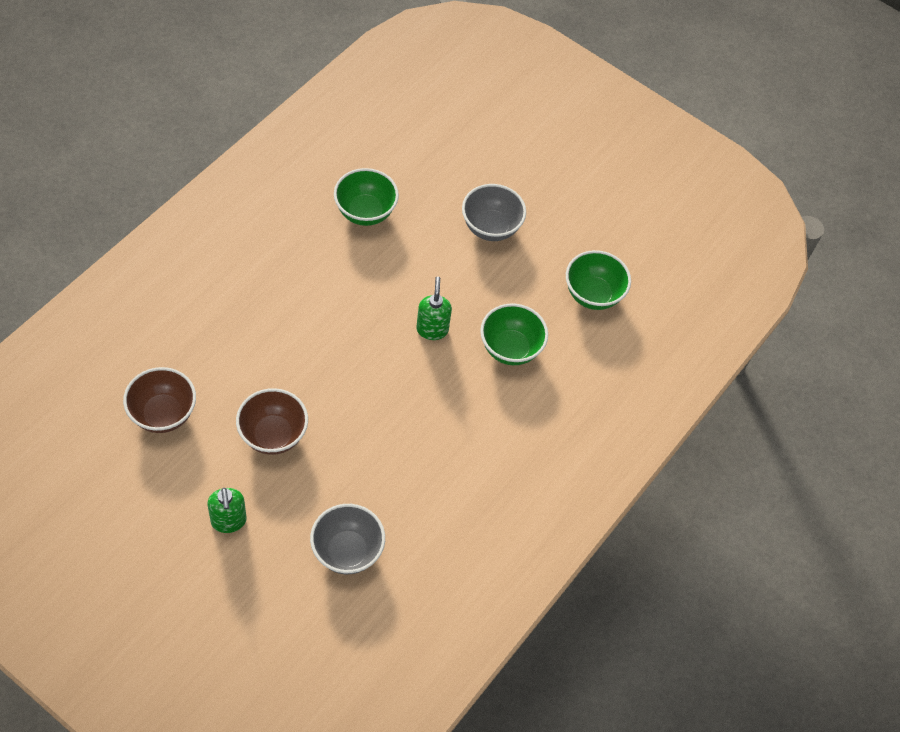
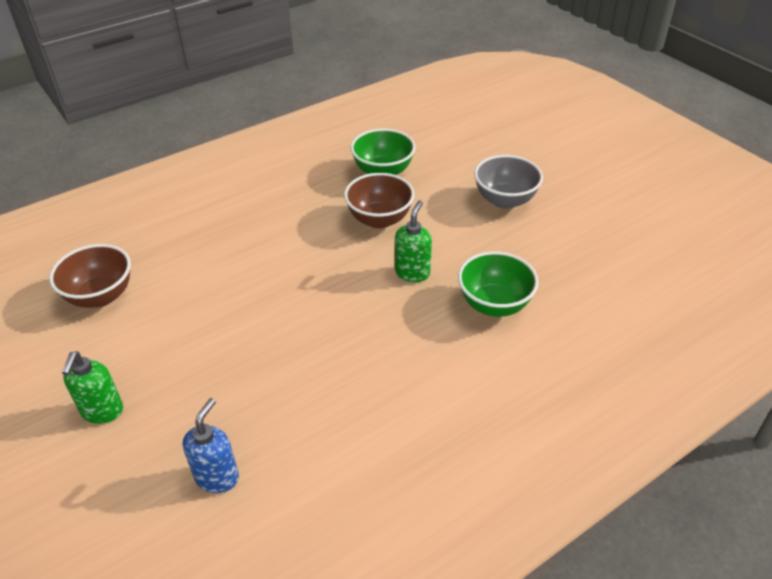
camera: 25 degrees right, 15 degrees down
(273, 435) = (198, 336): brown bowl -> brown bowl (379, 219)
(347, 551) = (217, 477): grey bowl -> blue soap dispenser
(593, 295) = (603, 272): green bowl -> none

